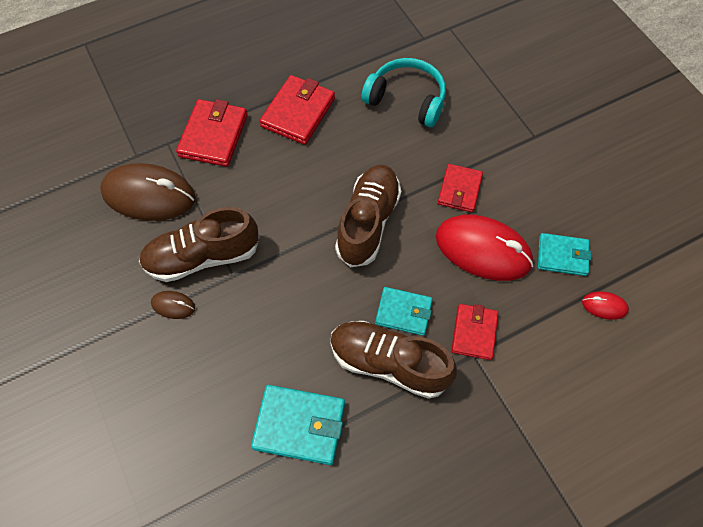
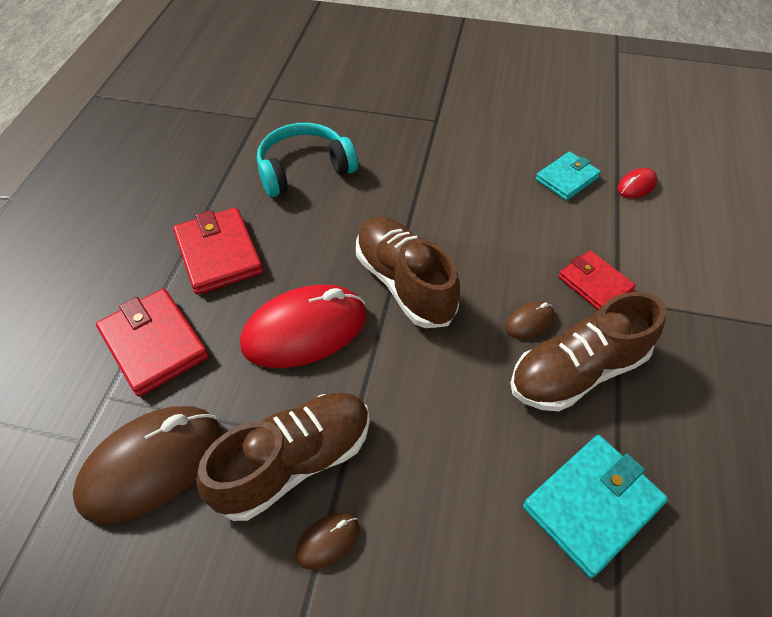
camera: 50 degrees left, 10 degrees down
(202, 257) = (294, 462): brown shoe -> brown shoe turned 150 degrees counterclockwise
(403, 312) = (529, 322): turquoise wallet -> brown mouse
(459, 190) = (437, 197): red wallet -> none
(483, 250) = (514, 223): red mouse -> red mouse (305, 330)

